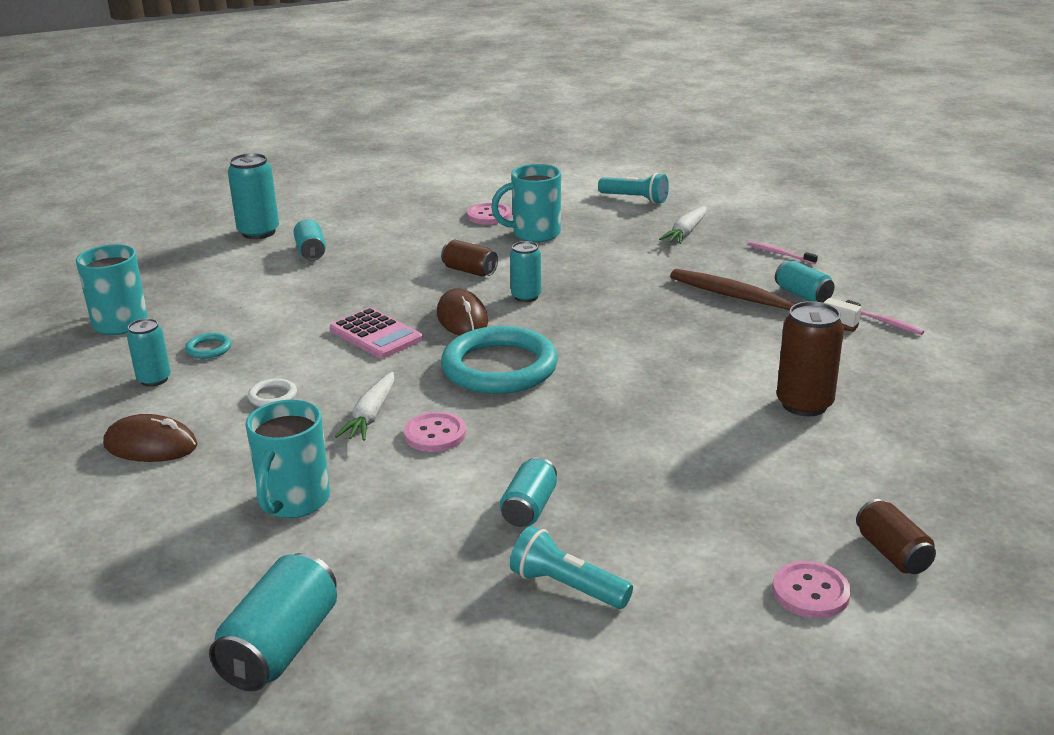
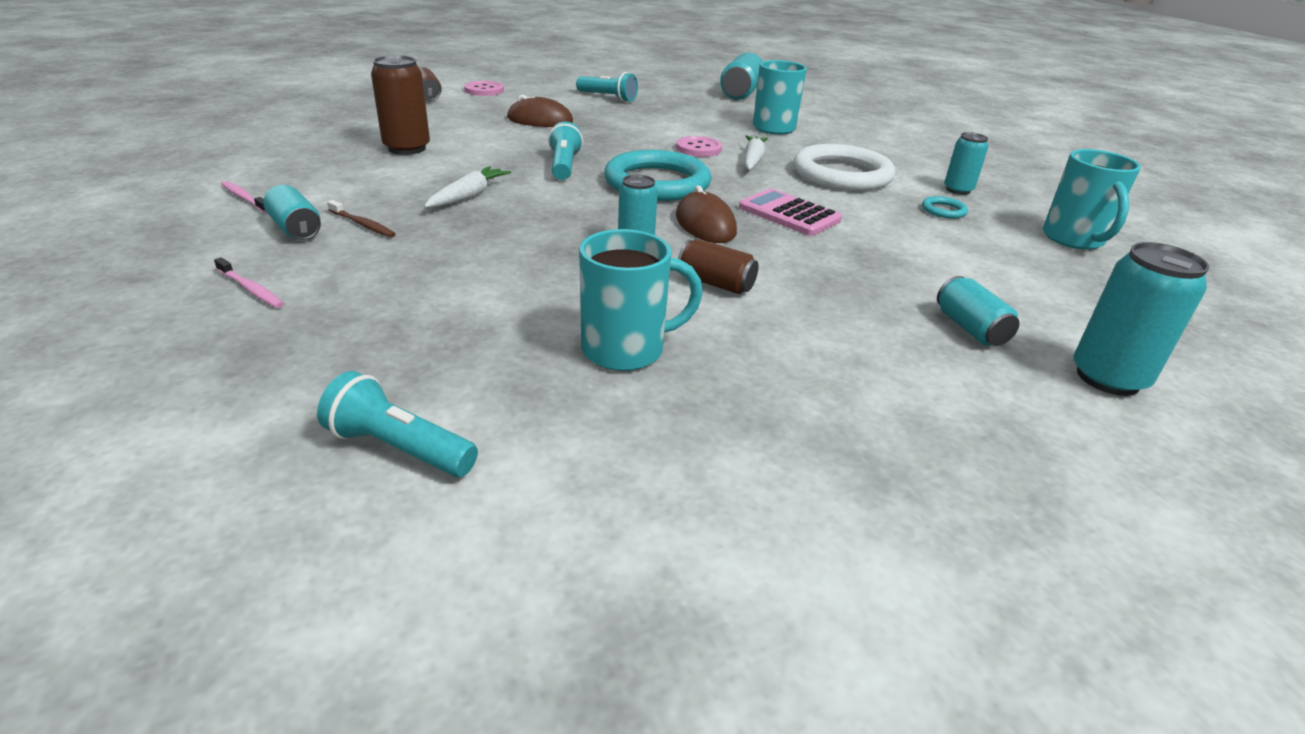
camera: 175 degrees right, 5 degrees up
(151, 445) = (899, 154): brown mouse -> brown mouse (540, 120)
(273, 396) = (842, 174): white ring -> white ring, size x2.48
(488, 215) = (717, 404): pink button -> none
(529, 508) = (628, 118): turquoise can -> none
(606, 386) = (564, 166): none -> turquoise flashlight
(686, 232) = (362, 340): white carrot -> white carrot (468, 196)
(755, 302) = (363, 224): brown toothbrush -> brown toothbrush, size x0.40

